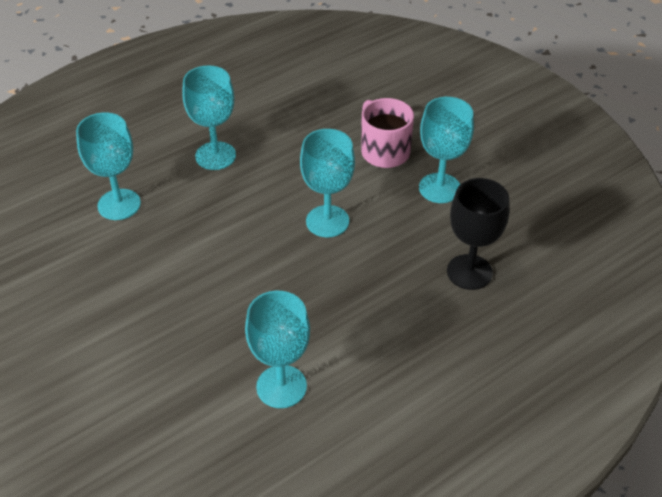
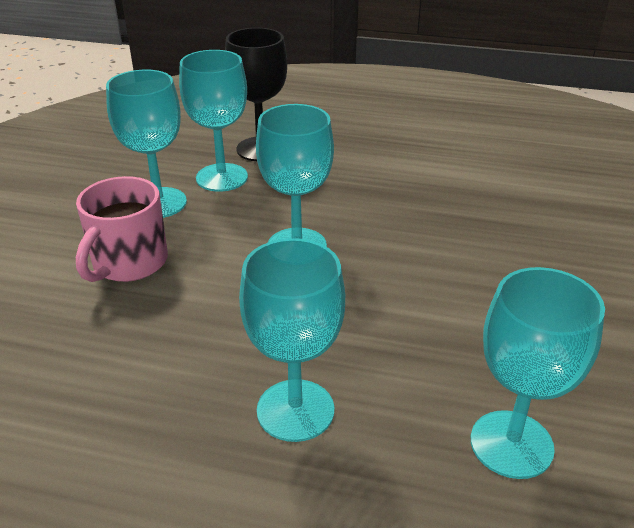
camera: 130 degrees left, 10 degrees down
(281, 386) = (509, 178): turquoise goblet -> turquoise goblet (222, 177)

